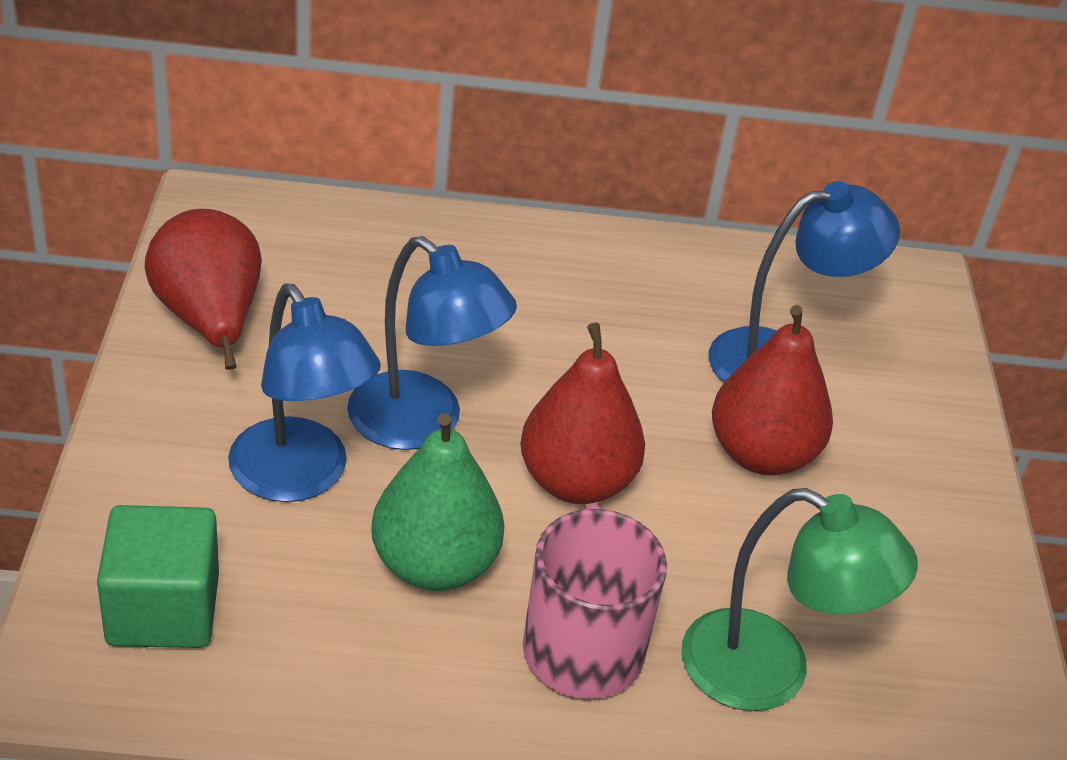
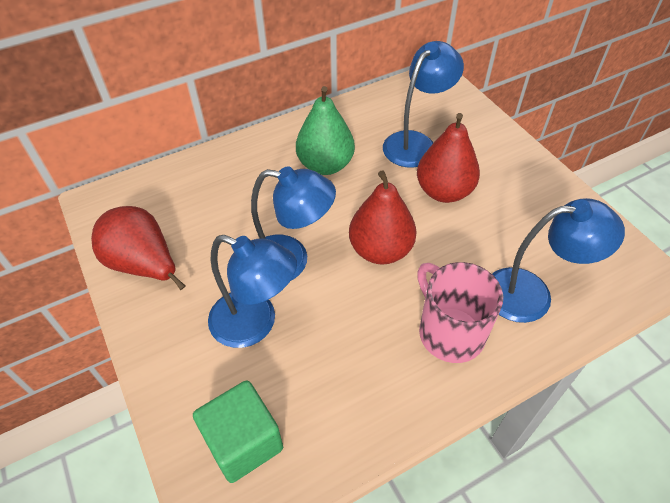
camera: 25 degrees left, 10 degrees up
(434, 565) = (353, 331): green pear -> green pear (325, 165)
(770, 673) = (531, 294): green lamp -> blue lamp

